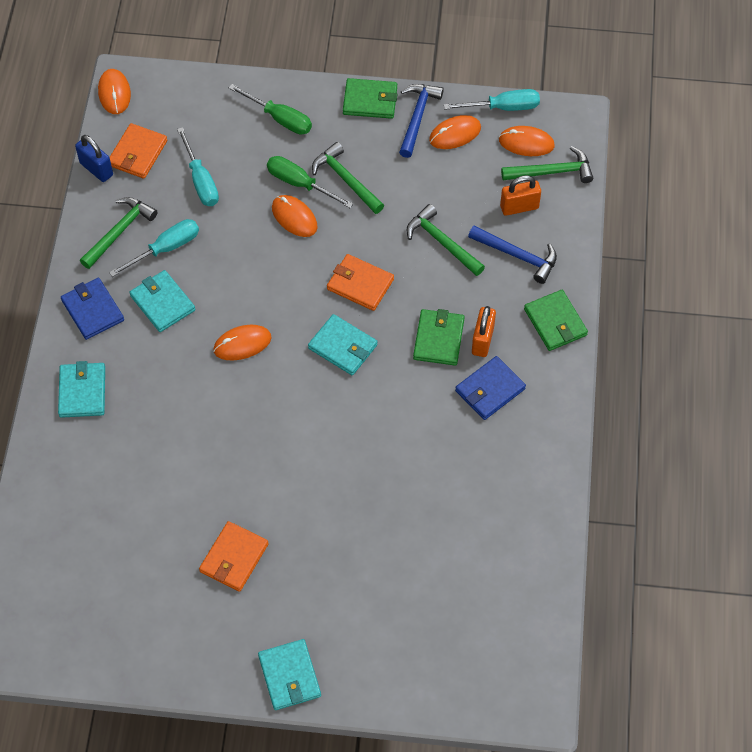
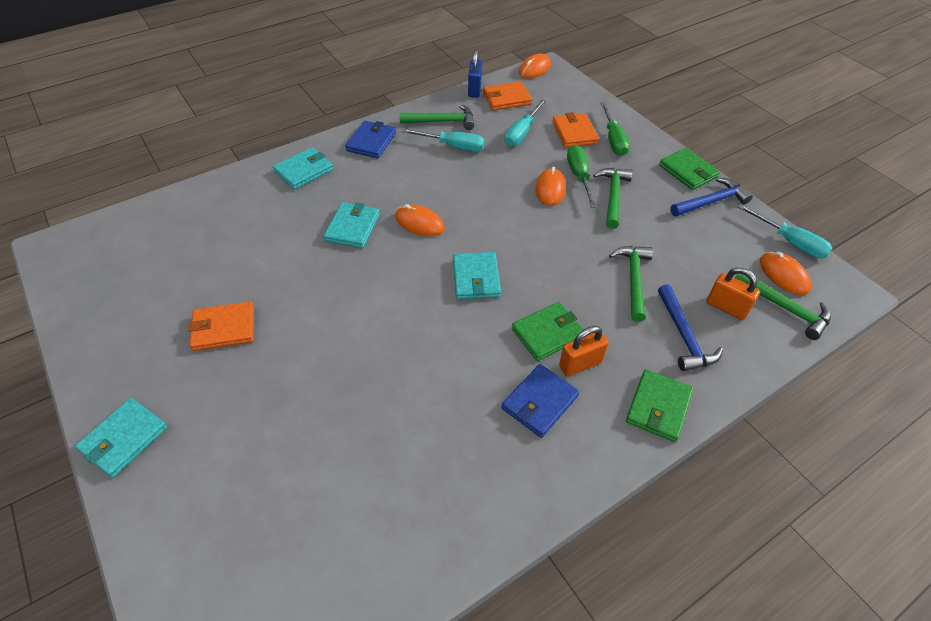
camera: 50 degrees right, 10 degrees down
(162, 303) = (410, 168): turquoise wallet -> turquoise wallet (352, 227)
(360, 284) = (540, 255): orange wallet -> orange wallet (574, 133)
(455, 134) = (729, 229): orange mouse -> none
(490, 390) = (539, 402): blue wallet -> blue wallet turned 60 degrees counterclockwise

